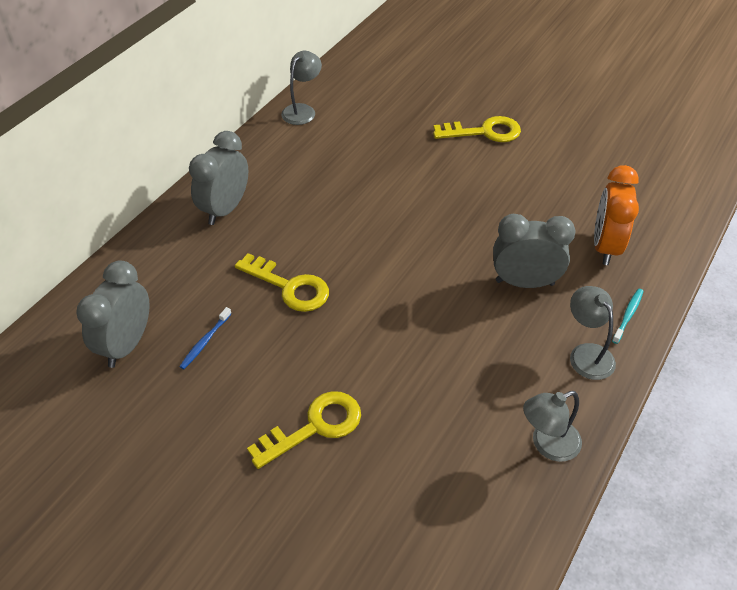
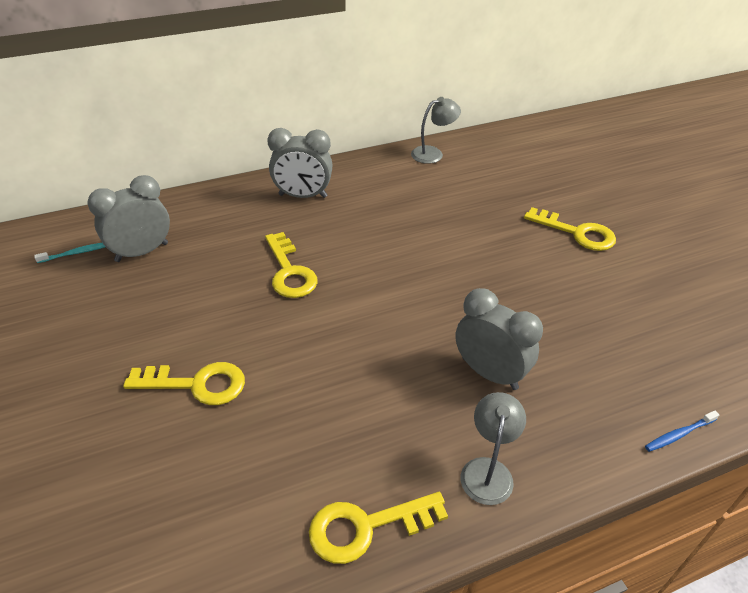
camera: 35 degrees right, 5 degrees down
(205, 342) = (191, 278): blue toothbrush -> blue toothbrush (678, 434)
(225, 209) = (303, 196): grey clock -> grey clock turned 150 degrees counterclockwise
(547, 444) = (365, 527): grey lamp -> yellow key
(605, 246) = (605, 385): orange clock -> none
(628, 315) = (568, 461): turquoise toothbrush -> turquoise toothbrush (76, 253)

